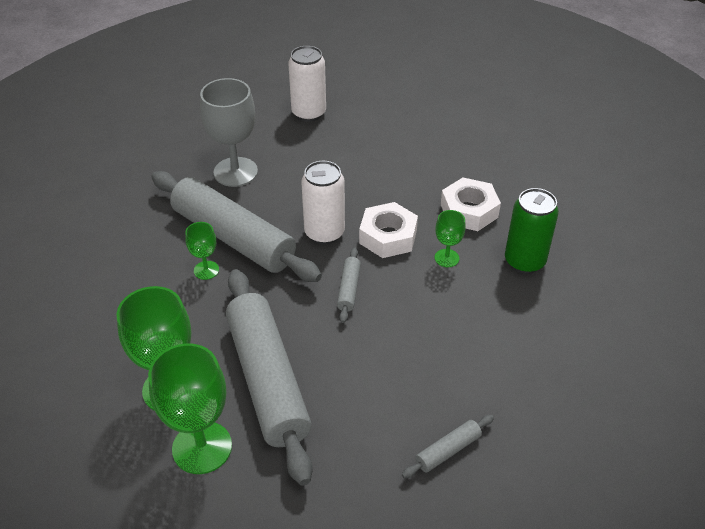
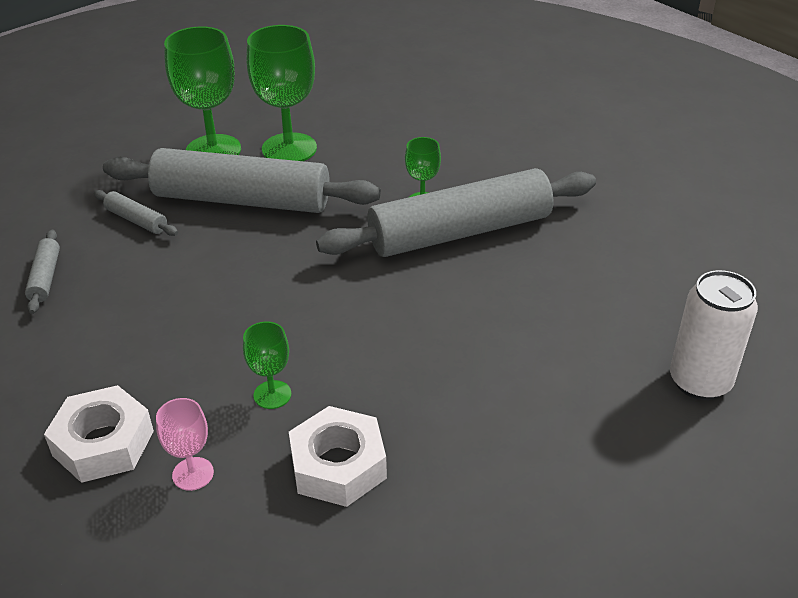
camera: 120 degrees right, 5 degrees down
(235, 172) = (587, 266): grey goblet -> none
(324, 233) = (410, 303): white can -> none
(348, 289) = (302, 289): grey rolling pin -> grey rolling pin (137, 220)
(388, 236) = (358, 356): white nut -> white nut (103, 443)
(524, 261) = (193, 474): green can -> pink goblet

